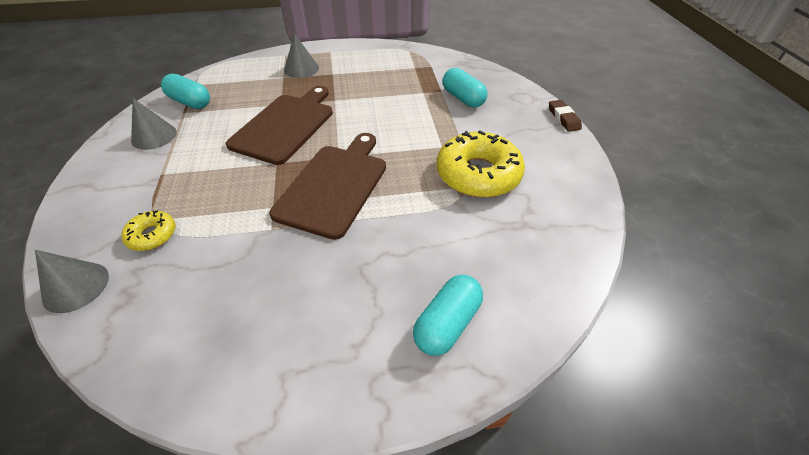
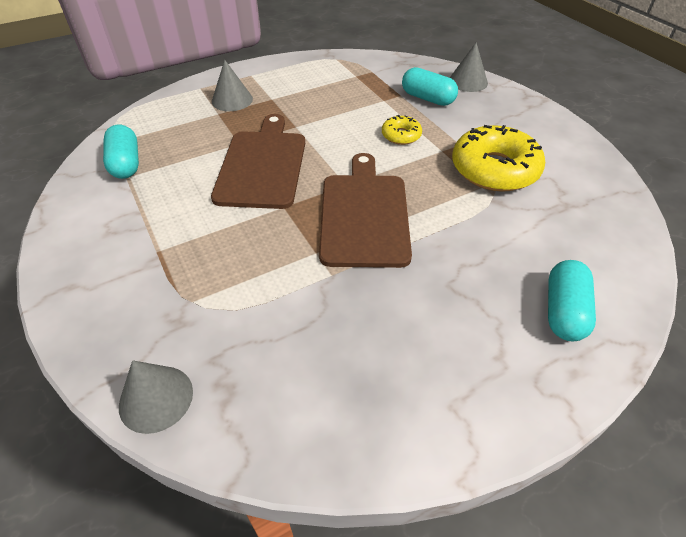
camera: 20 degrees left, 0 degrees up
(152, 235) = (203, 318): yellow donut -> yellow donut (401, 135)
(154, 136) = (112, 212): grey cone -> grey cone (468, 81)
(190, 102) = (126, 163): turquoise capsule -> turquoise capsule turned 60 degrees clockwise
(563, 118) = (533, 99): brown eraser -> none

